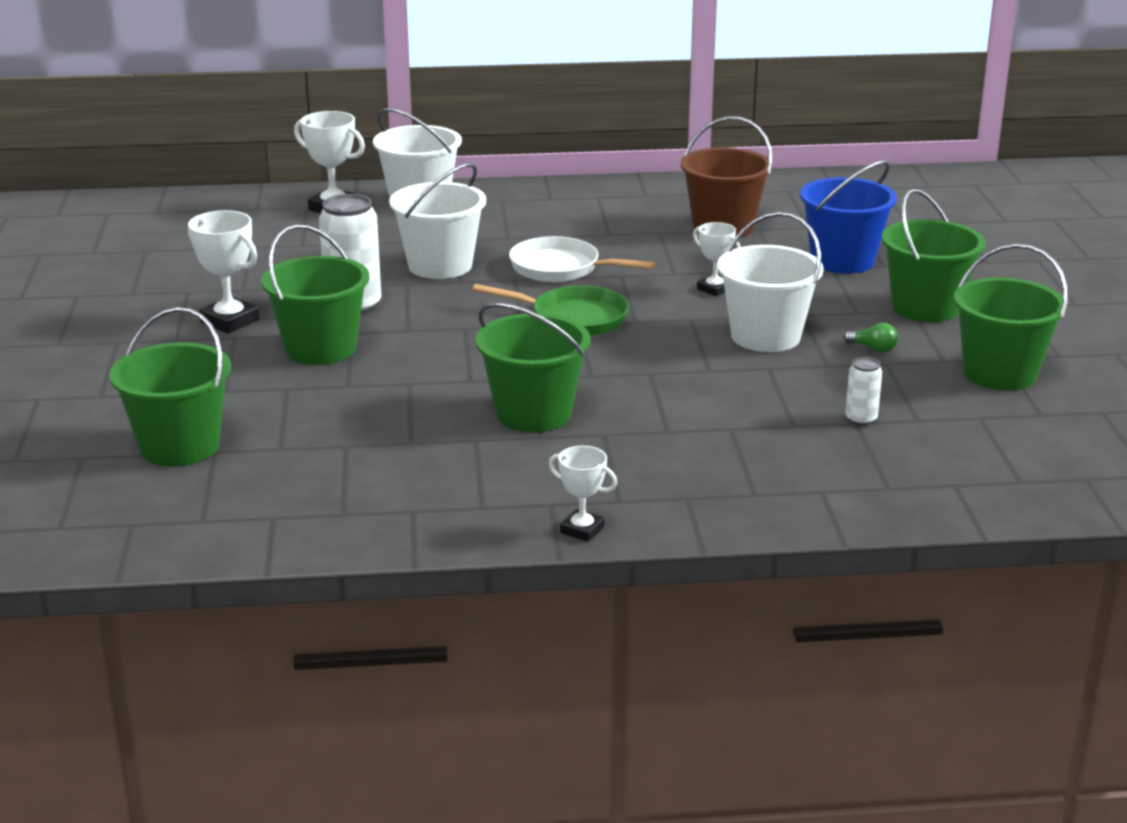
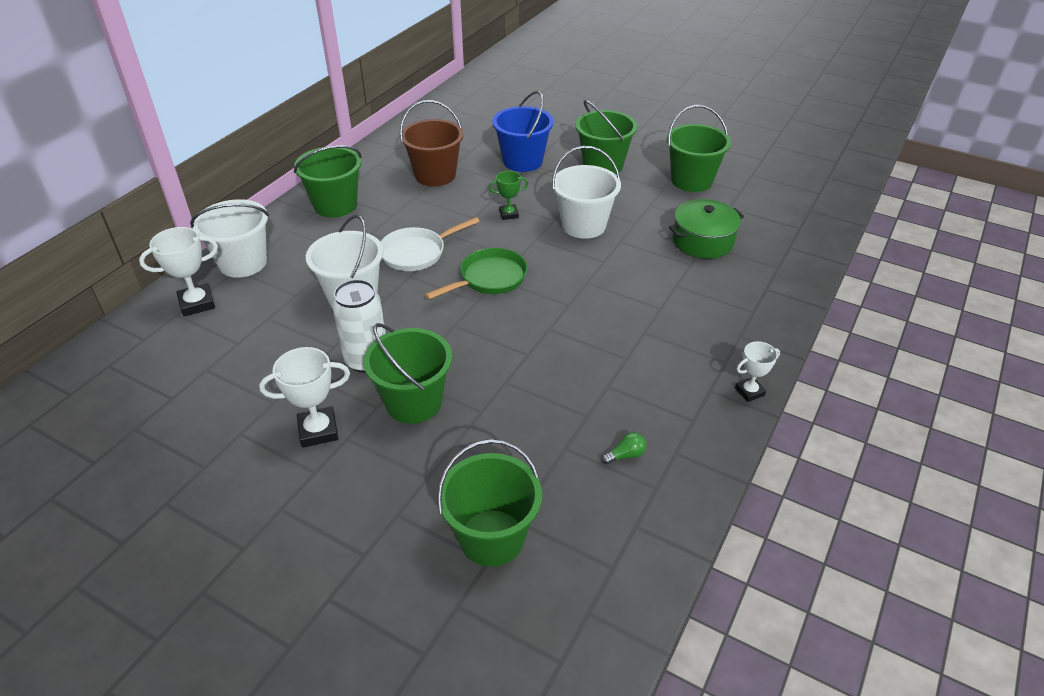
camera: 55 degrees left, 15 degrees up
(533, 414) = (596, 348): green bucket -> green bucket (335, 205)
(714, 289) = (509, 214): white trophy -> green trophy
(861, 419) = (703, 241): white can -> green pot
(873, 349) = (631, 201): green light bulb -> green light bulb (625, 455)

